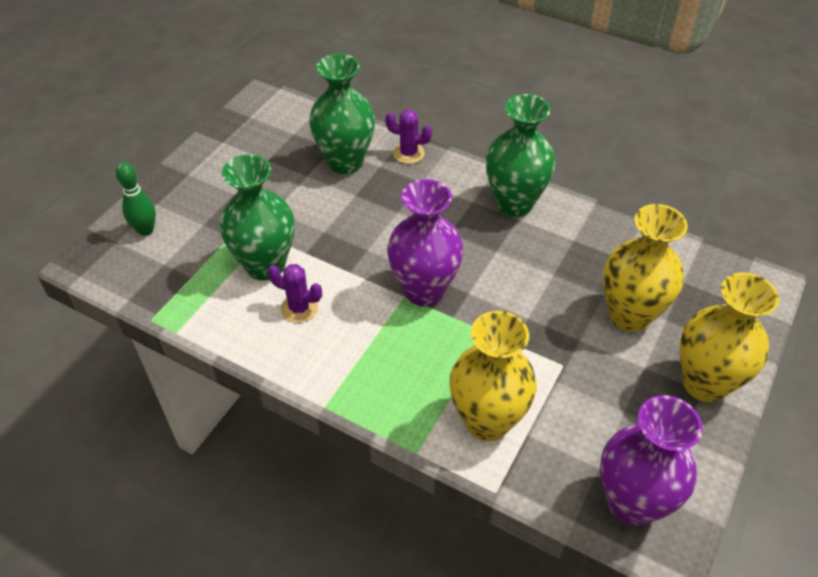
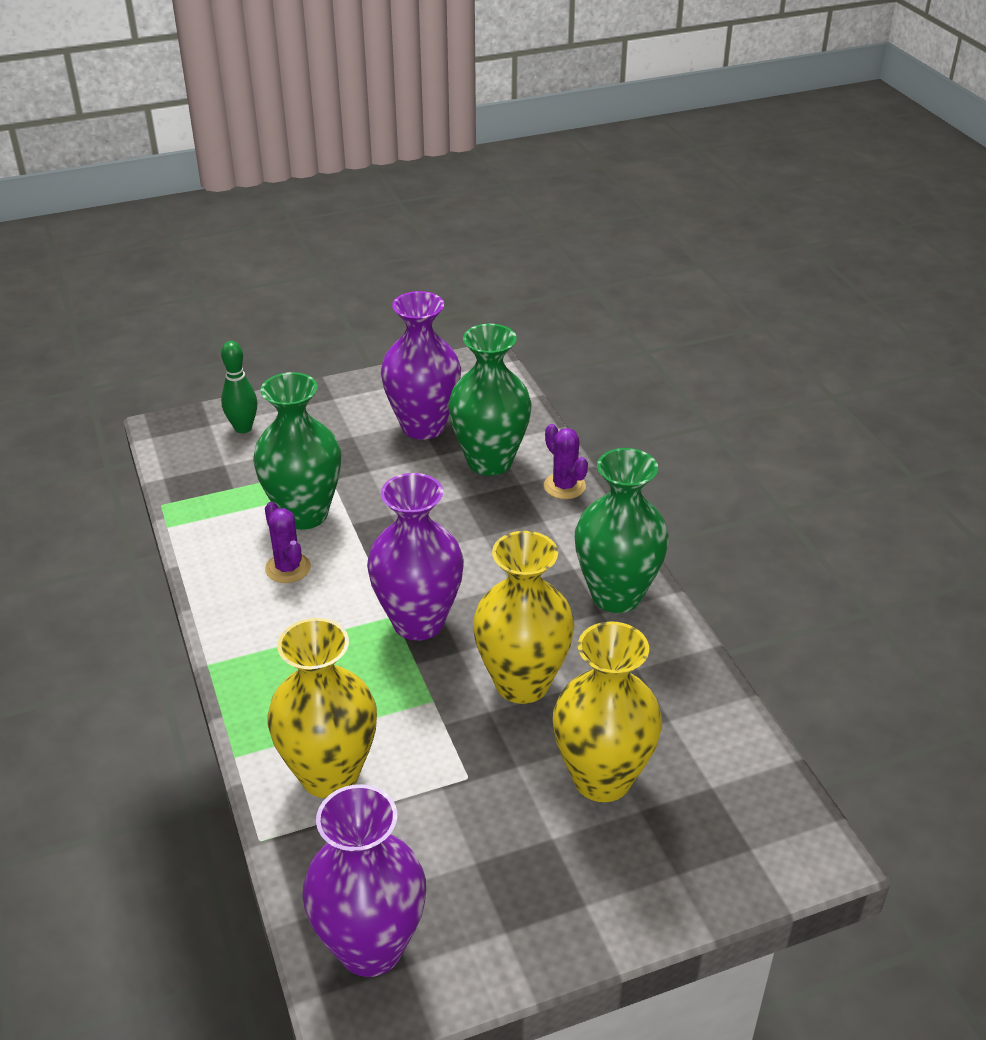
camera: 40 degrees right, 10 degrees down
(274, 161) = (423, 426): none -> purple vase
(704, 383) = (598, 899): yellow vase -> yellow vase (522, 683)

